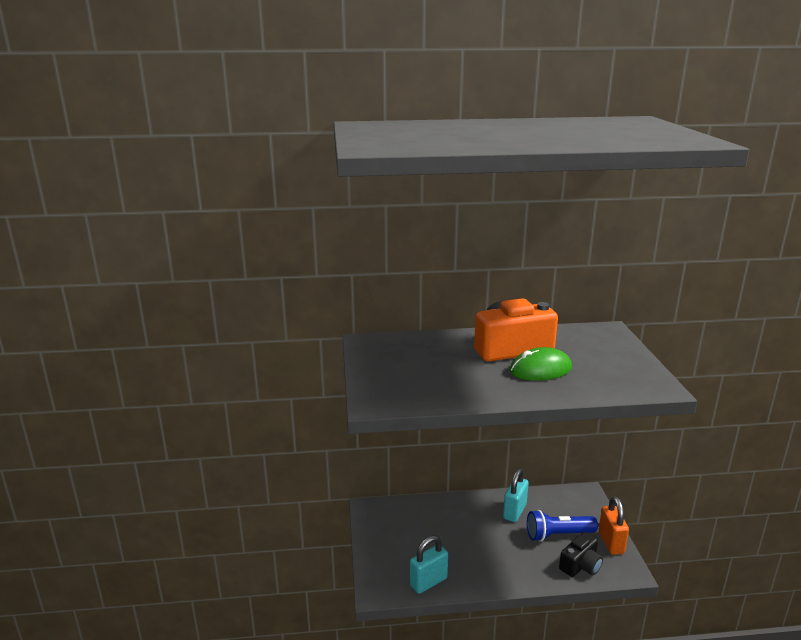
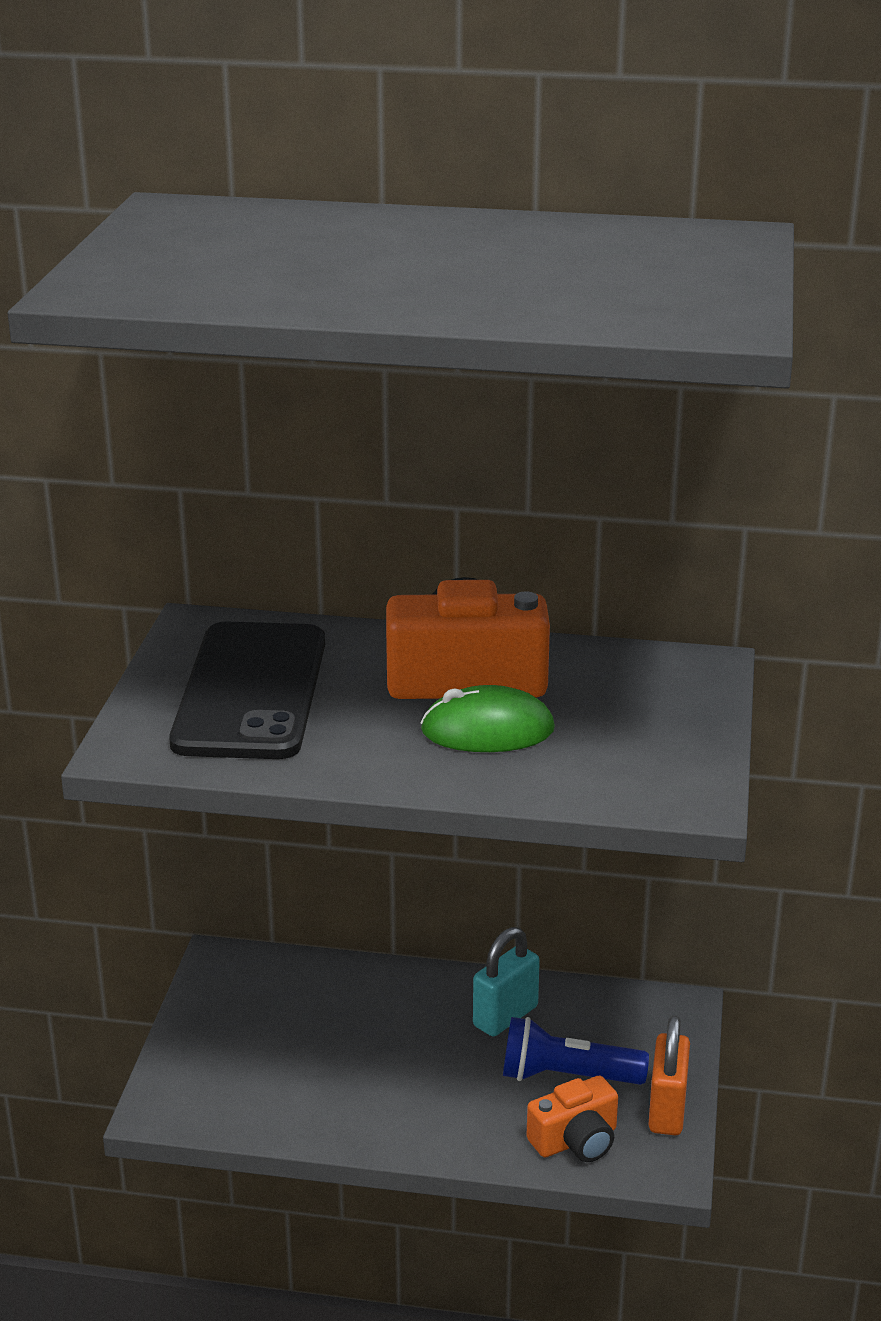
camera: 15 degrees right, 5 degrees up
(415, 367) = (250, 692): none -> black phone
(428, 582) = (261, 1113): turquoise padlock -> none
(580, 565) = (576, 1140): black camera -> orange camera

